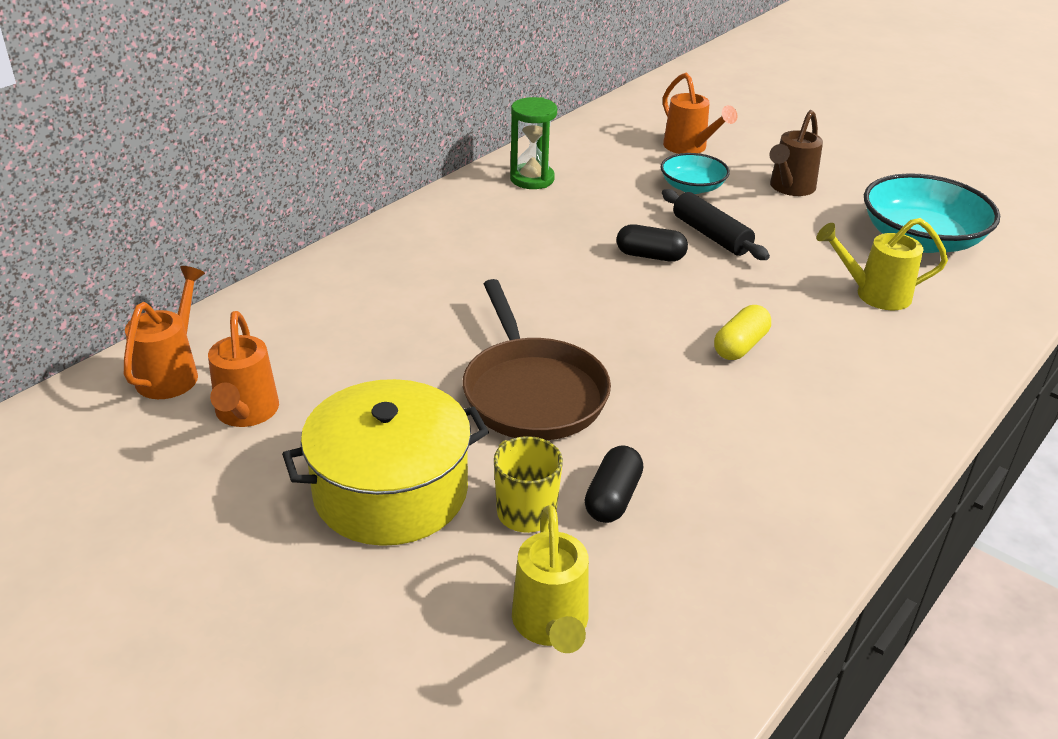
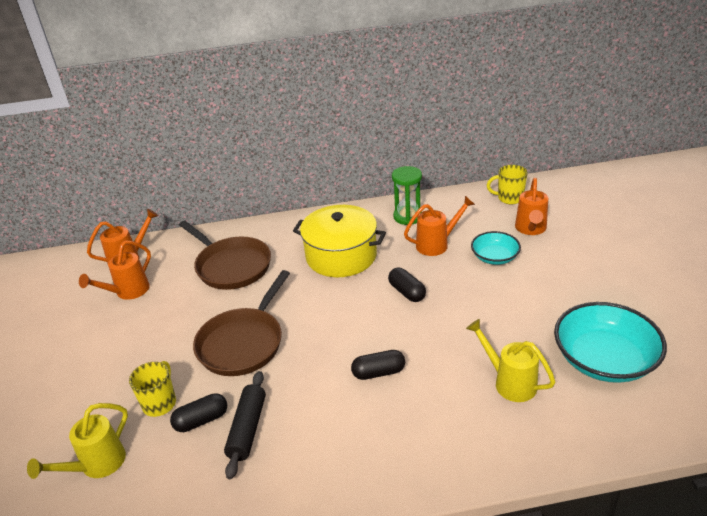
camera: 45 degrees right, 0 degrees up
(369, 316) = (231, 266): none -> brown pan
(391, 491) = (127, 360): yellow pot -> yellow pot (341, 256)
(610, 196) = (436, 244): none -> orange watering can
(622, 124) = (509, 198): none -> yellow mug
(711, 235) = (461, 294): black rolling pin -> black rolling pin (247, 429)
(740, 346) = (378, 372): yellow capsule -> black capsule
(789, 188) = (559, 283): brown watering can -> none

